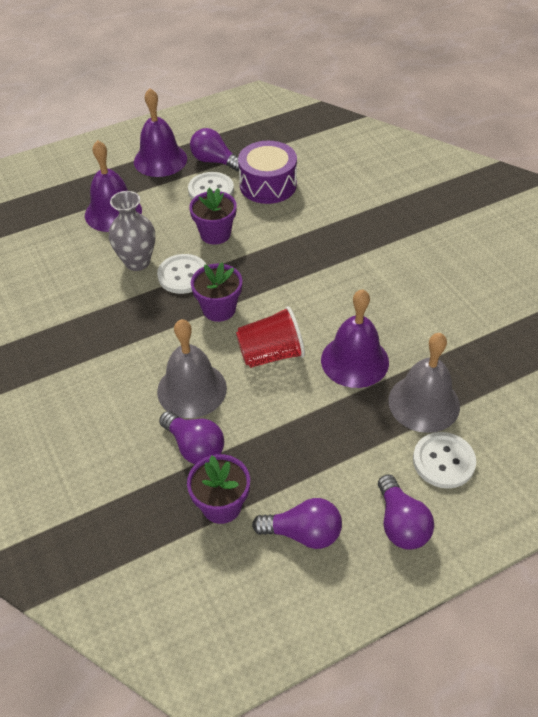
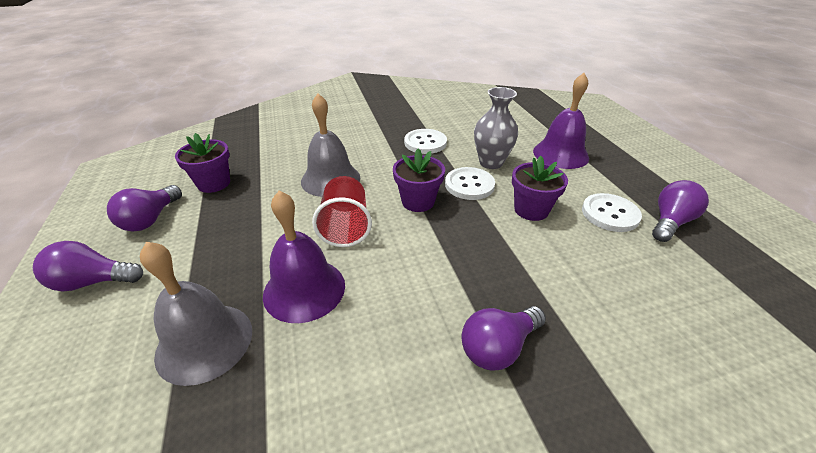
camera: 100 degrees right, 10 degrees down
(160, 160) = (656, 184): purple bell -> none
(195, 447) = (274, 176): purple light bulb -> purple light bulb (498, 347)
(268, 185) = (634, 263): purple drum -> none
(443, 461) = (118, 338): white button -> white button (425, 143)

